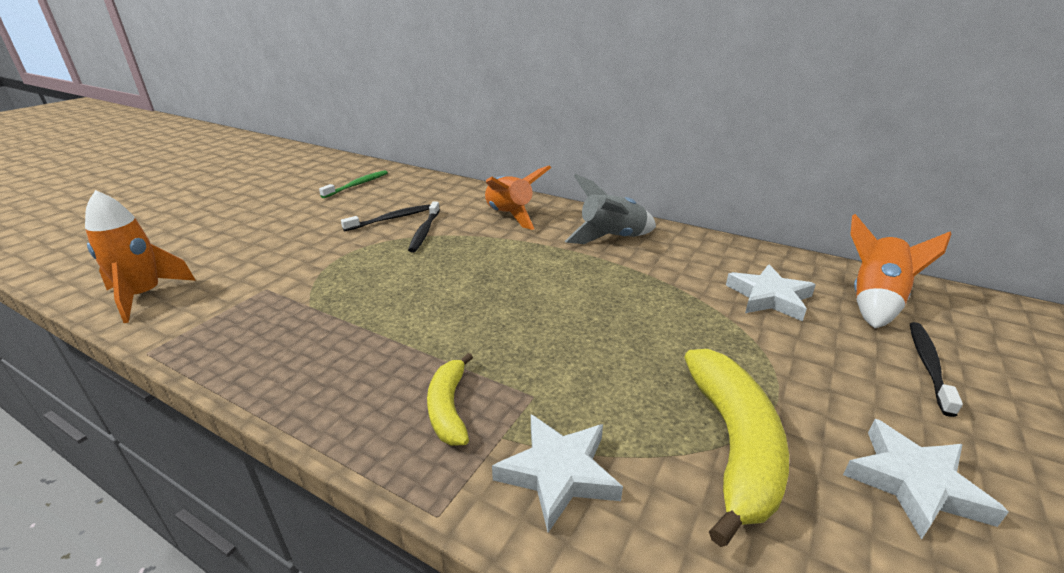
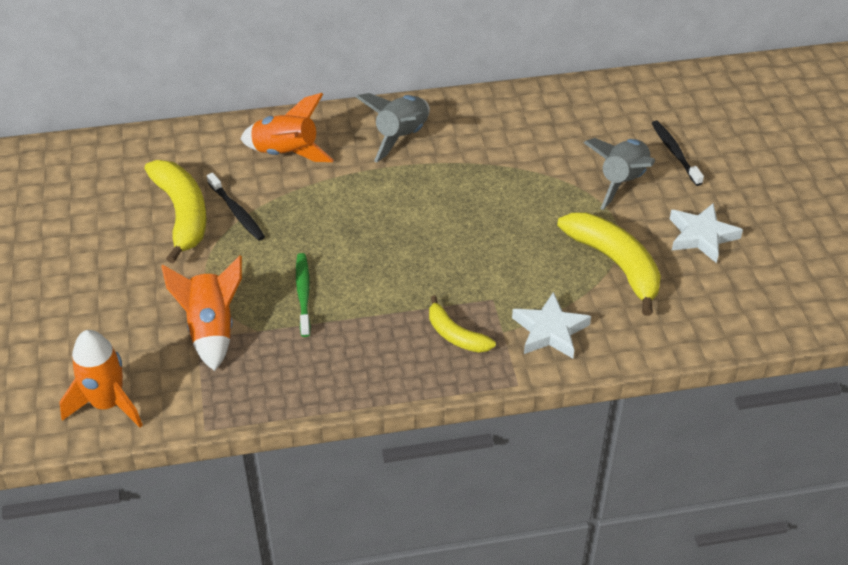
camera: 40 degrees left, 15 degrees up
(357, 185) = (70, 189): green toothbrush -> green toothbrush (303, 294)
(391, 219) = (182, 214): black toothbrush -> yellow banana
(769, 297) = (559, 142): white star -> none
(822, 361) = (622, 181): none -> grey rocket
(874, 301) = (621, 111): orange rocket -> orange rocket (211, 330)

